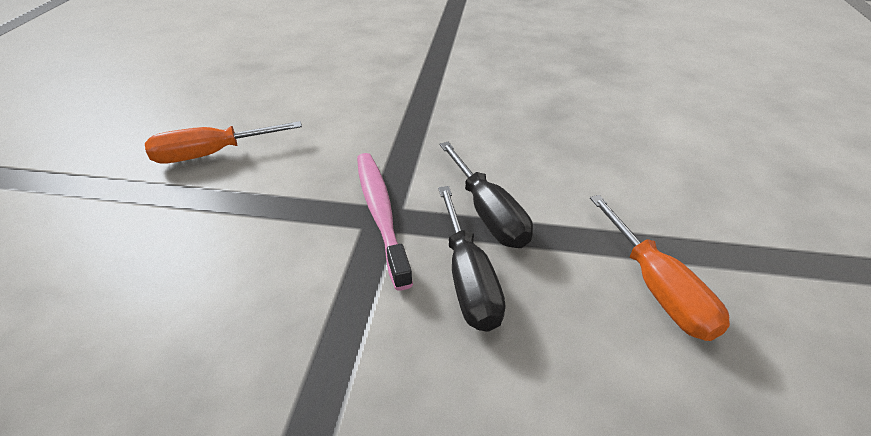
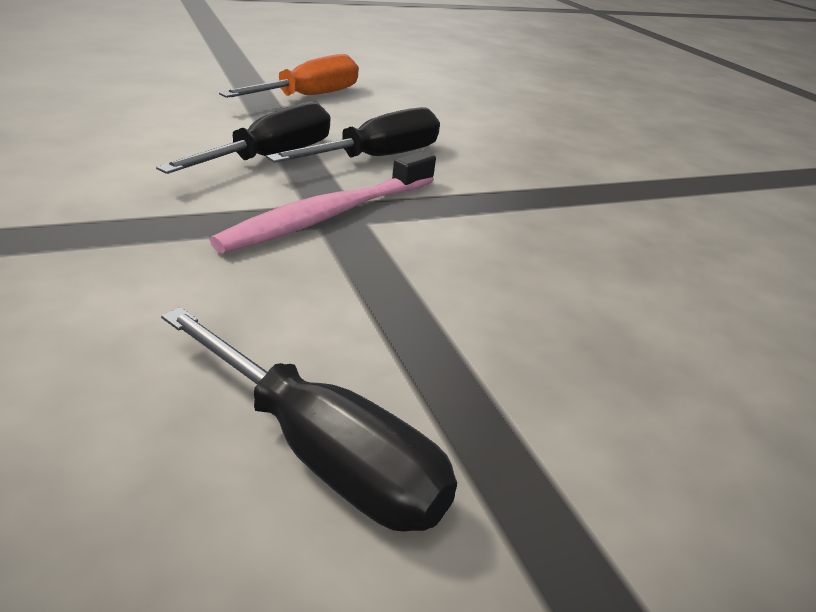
camera: 125 degrees left, 10 degrees down
(212, 154) = (321, 454): orange screwdriver -> black screwdriver

